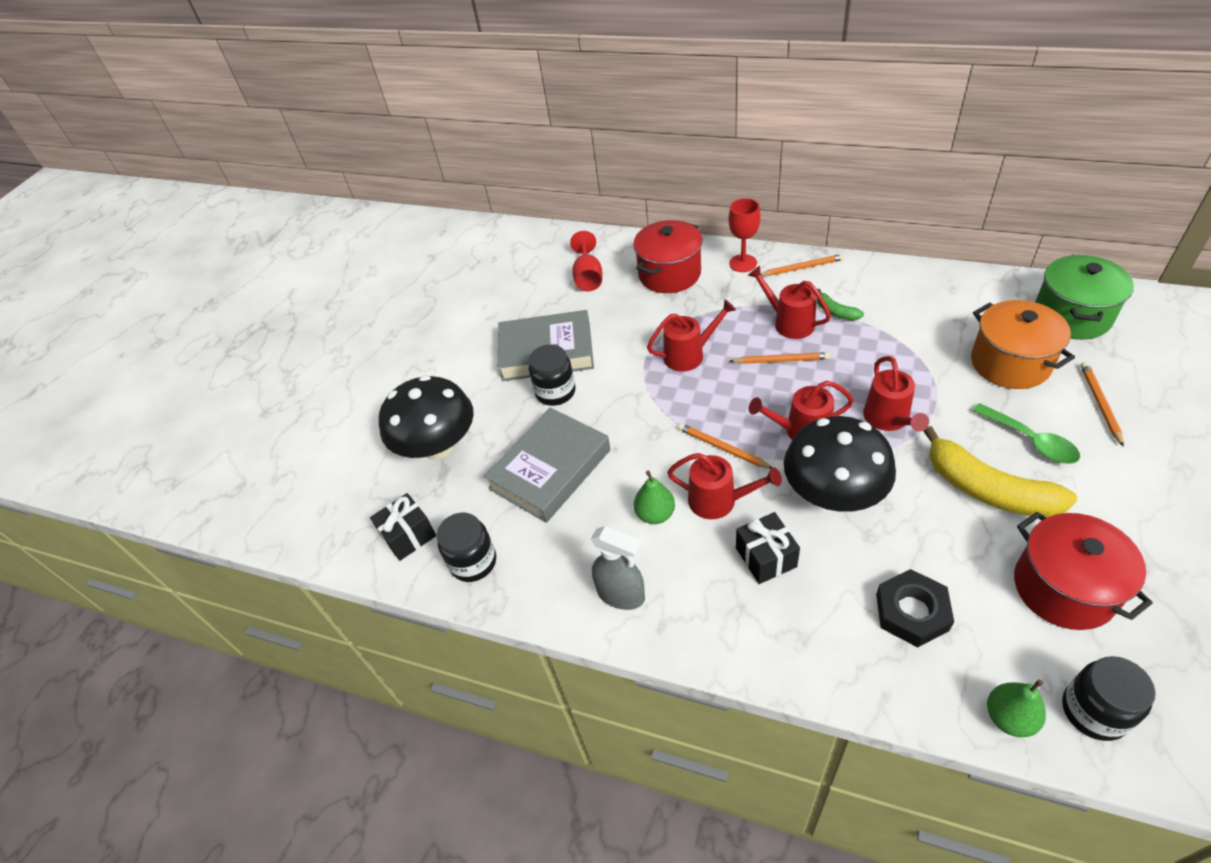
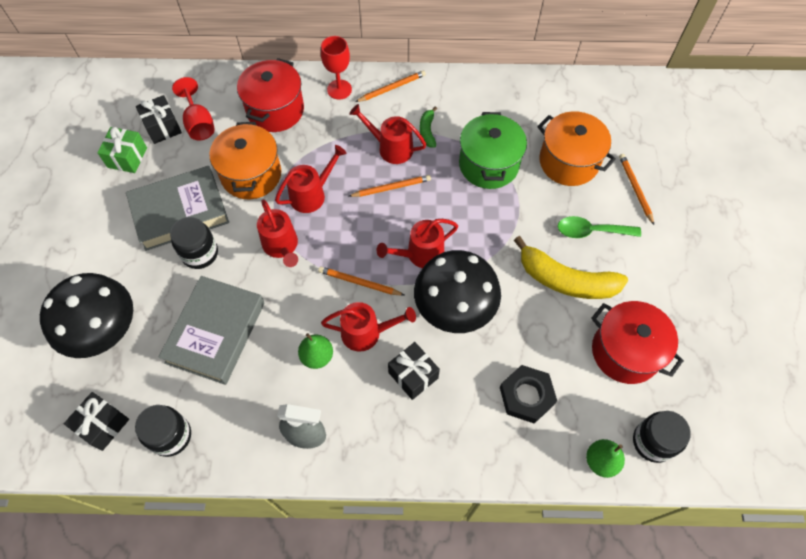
camera: 25 degrees left, 15 degrees up
(510, 298) = (127, 157): none -> green gift
(551, 276) = (162, 127): none -> black gift
(629, 328) = (251, 175): none -> orange pot
(835, 312) = (427, 131): green banana -> green banana turned 60 degrees clockwise
(889, 419) = (486, 231): red watering can -> red watering can (282, 246)
(1031, 441) = (591, 231): green spoon -> green spoon turned 150 degrees clockwise
(1071, 316) = (608, 110): green pot -> green pot (488, 164)

